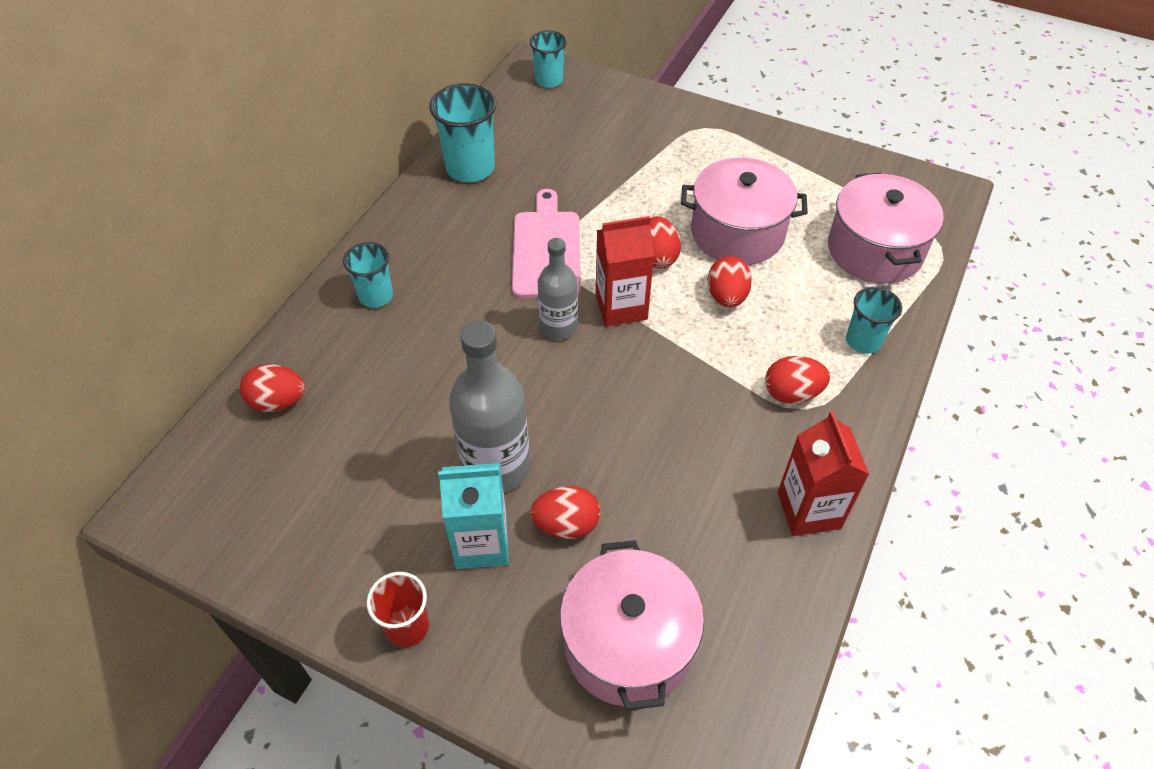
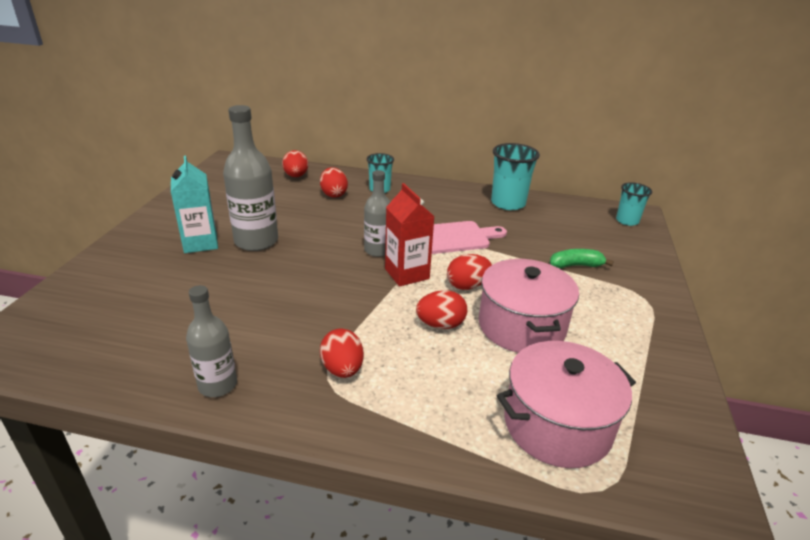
camera: 75 degrees right, 20 degrees down
(407, 626) = (149, 228): red cup -> none
(566, 524) = (212, 270): red egg -> red egg (333, 194)
(628, 643) = (117, 302): pink pot -> none
(635, 156) = (575, 265): none -> green banana
(809, 510) = (217, 385): red carton -> grey bottle
(863, 341) = (421, 417): turquoise cup -> none

